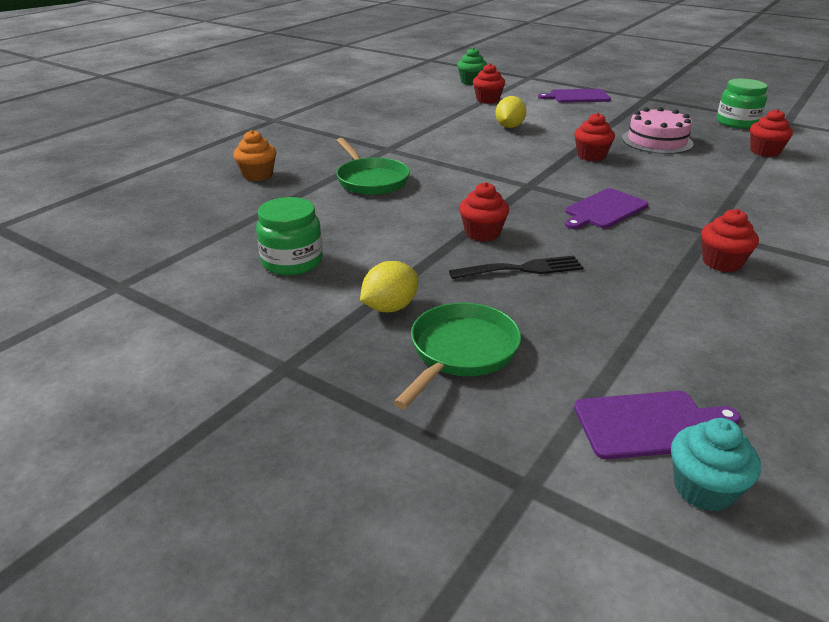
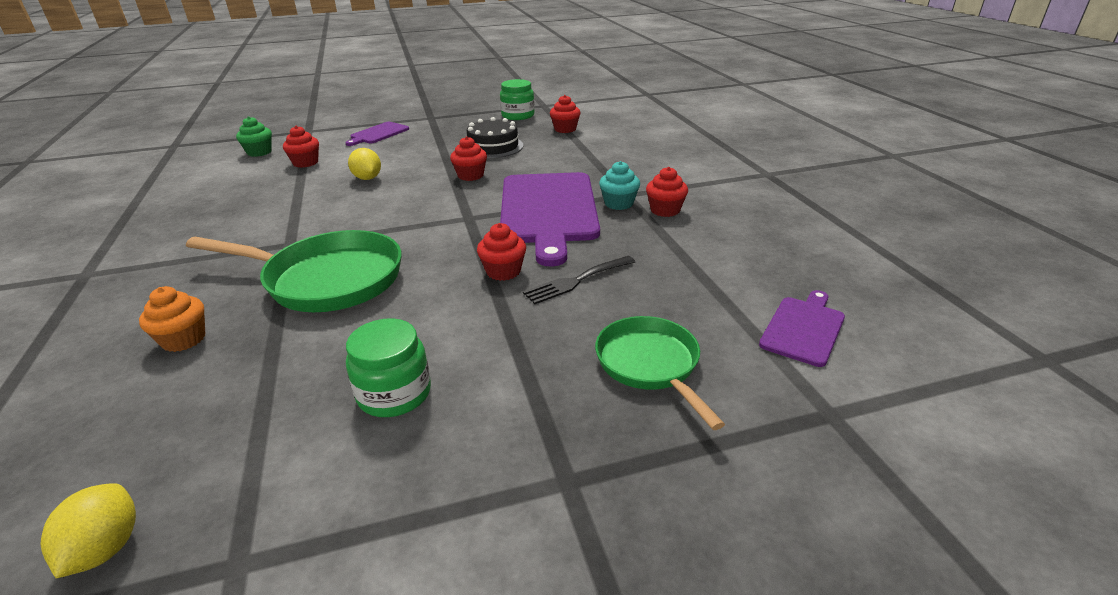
camera: 50 degrees left, 0 degrees up
(370, 180) = (327, 279): green pan -> green pan, size x1.59
(390, 307) = (548, 370): yellow lemon -> yellow lemon (106, 548)
(522, 269) = (576, 281): black fork -> black fork turned 150 degrees counterclockwise
(604, 210) = (548, 210): purple cutting board -> purple cutting board, size x2.08
(657, 141) = (493, 147): pink cake -> black cake
(704, 489) = (877, 343): turquoise cupcake -> turquoise cupcake (618, 203)

